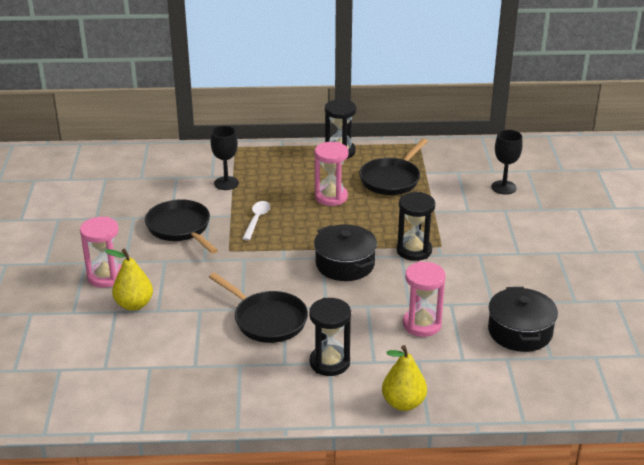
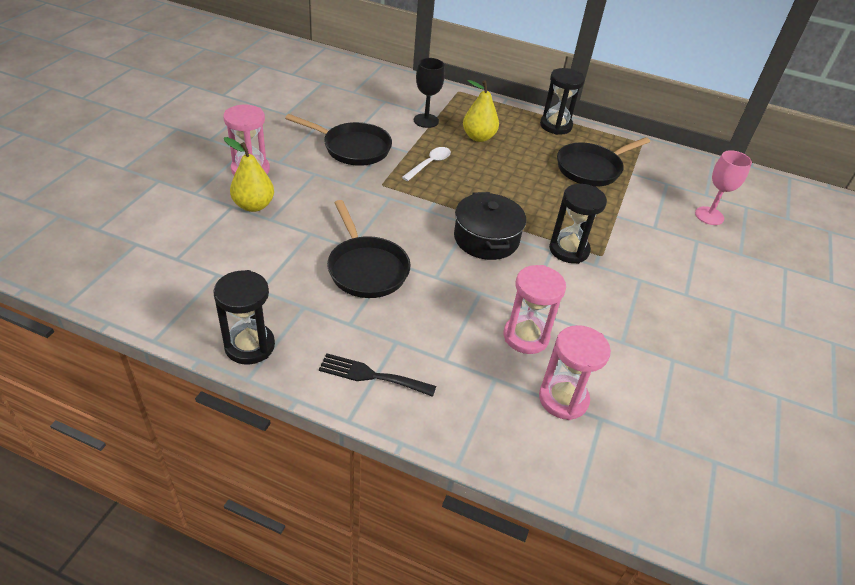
camera: 20 degrees right, 10 degrees up
(180, 228) = (353, 148): black pan -> black pan turned 120 degrees clockwise
(328, 392) = (371, 375): none -> black fork
(329, 363) = (396, 341): black hourglass -> black hourglass (250, 346)
(331, 197) = (517, 166): pink hourglass -> pink hourglass (563, 399)
(403, 403) = (444, 425): yellow pear -> yellow pear (478, 137)
(503, 187) = (709, 216): black goblet -> pink goblet
(520, 331) = (636, 390): black pot -> none

